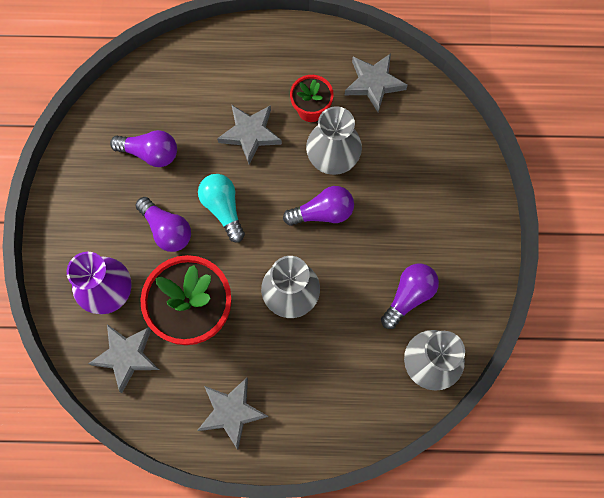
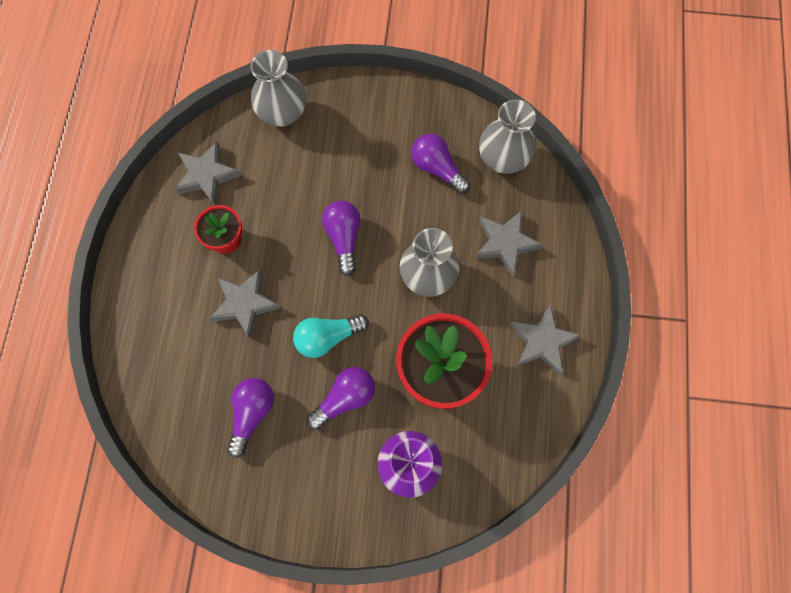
camera: 85 degrees left, 0 degrees up
(126, 356) = (481, 446): grey star -> grey star (505, 243)
(332, 158) = (285, 223): grey vase -> grey vase (282, 113)

